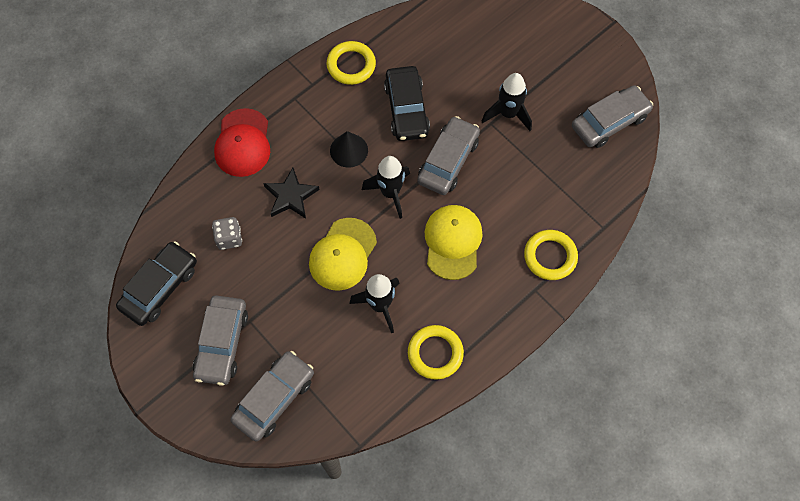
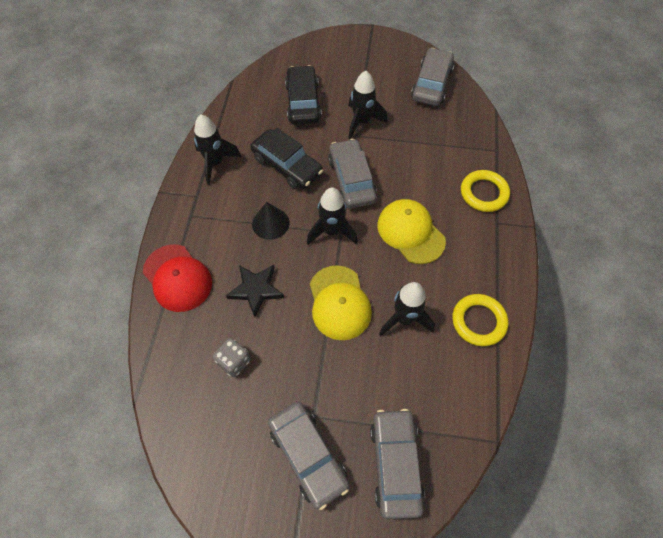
camera: 40 degrees left, 5 degrees down
(160, 287) = (208, 453): black car -> black car (303, 102)
(351, 65) = (215, 163): yellow ring -> black rocket

